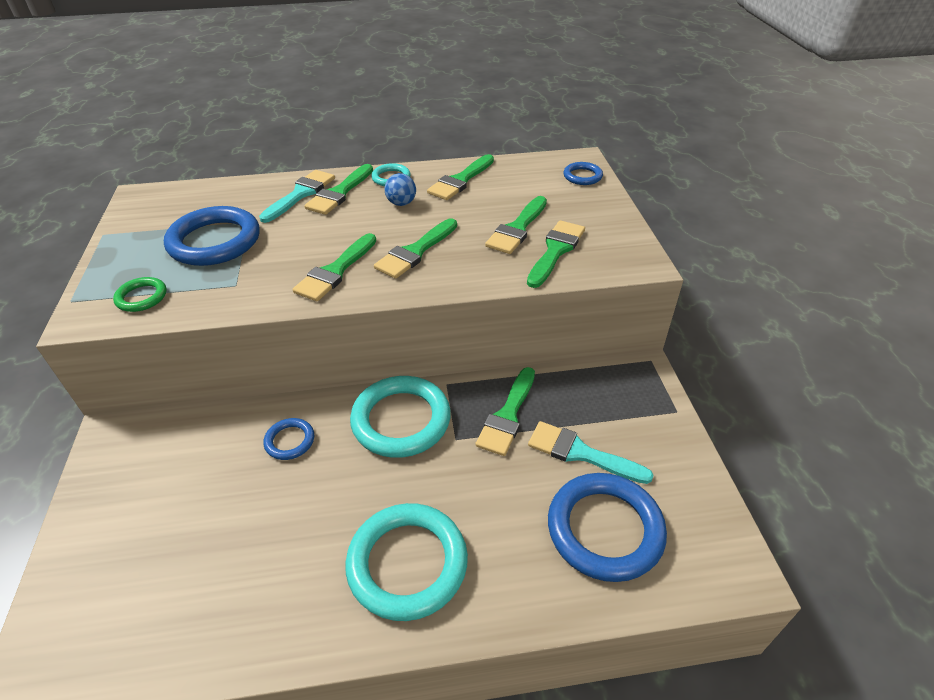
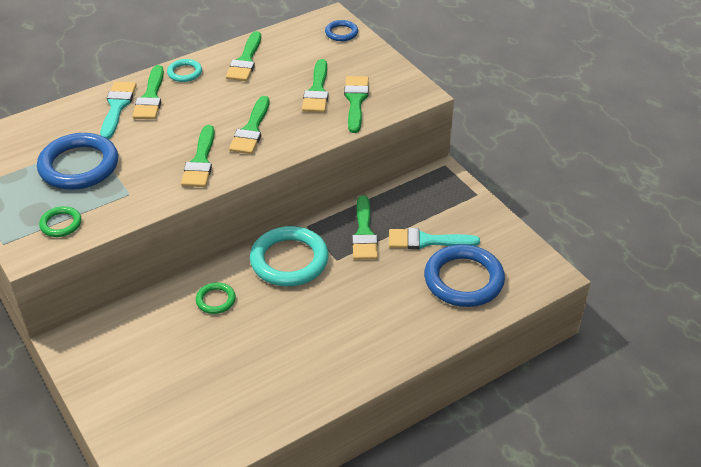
camera: 25 degrees left, 0 degrees up
(290, 441) = (216, 300): blue ring -> green ring
(401, 203) = (211, 93): blue ball -> none
(407, 563) = (351, 340): turquoise ring -> none

